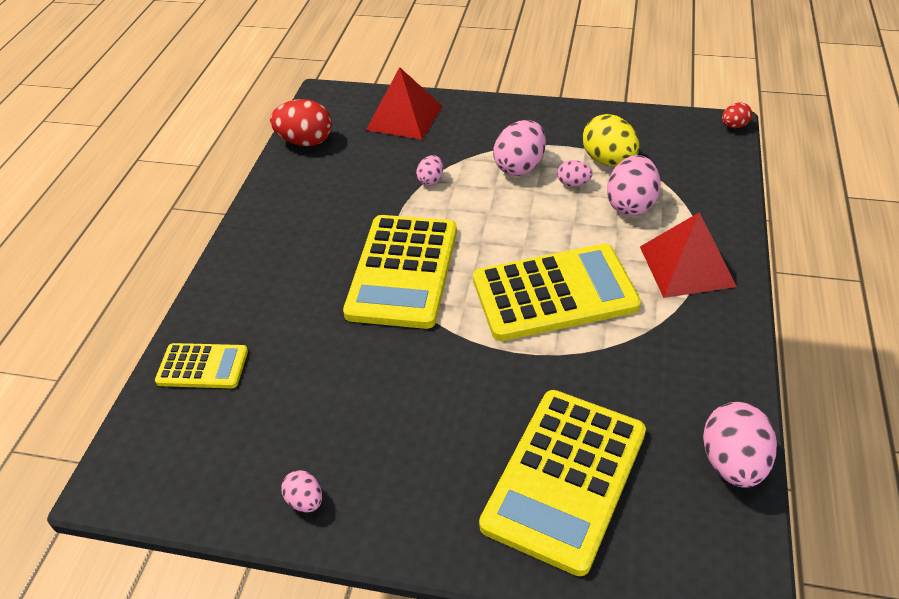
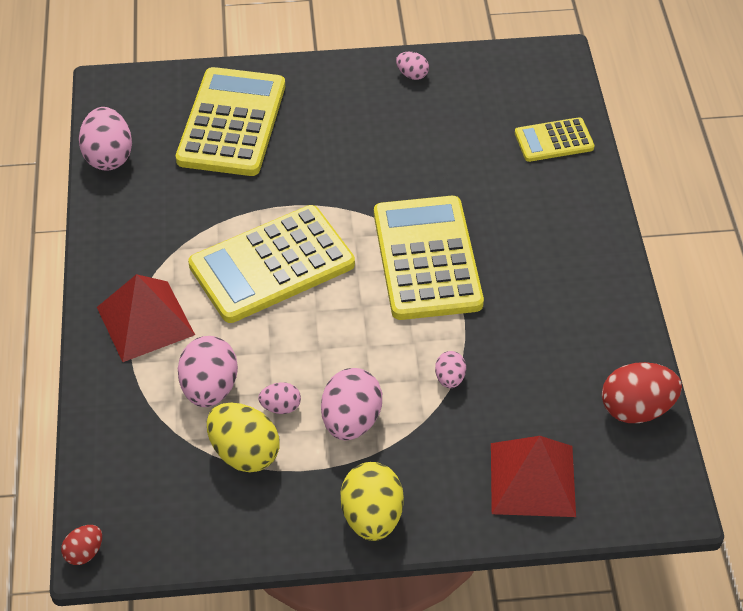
camera: 160 degrees right, 5 degrees up
(524, 115) = (372, 517): none -> yellow egg

